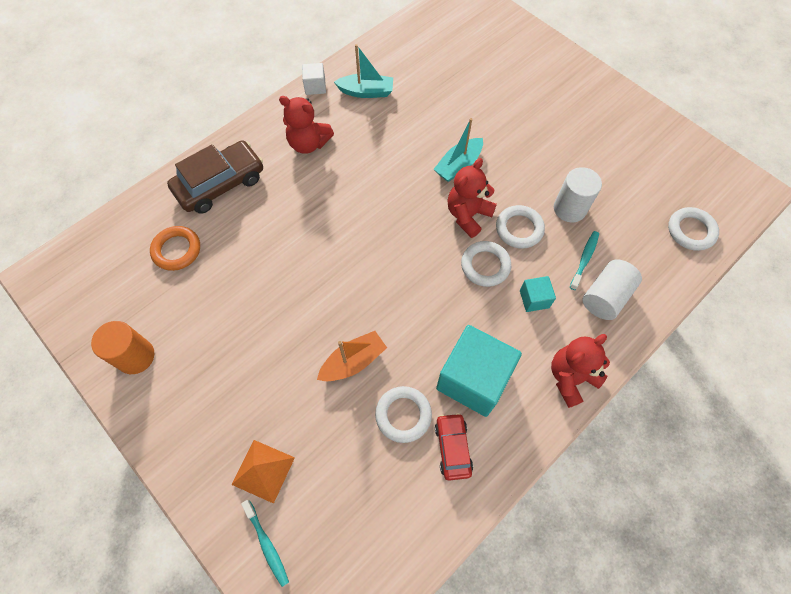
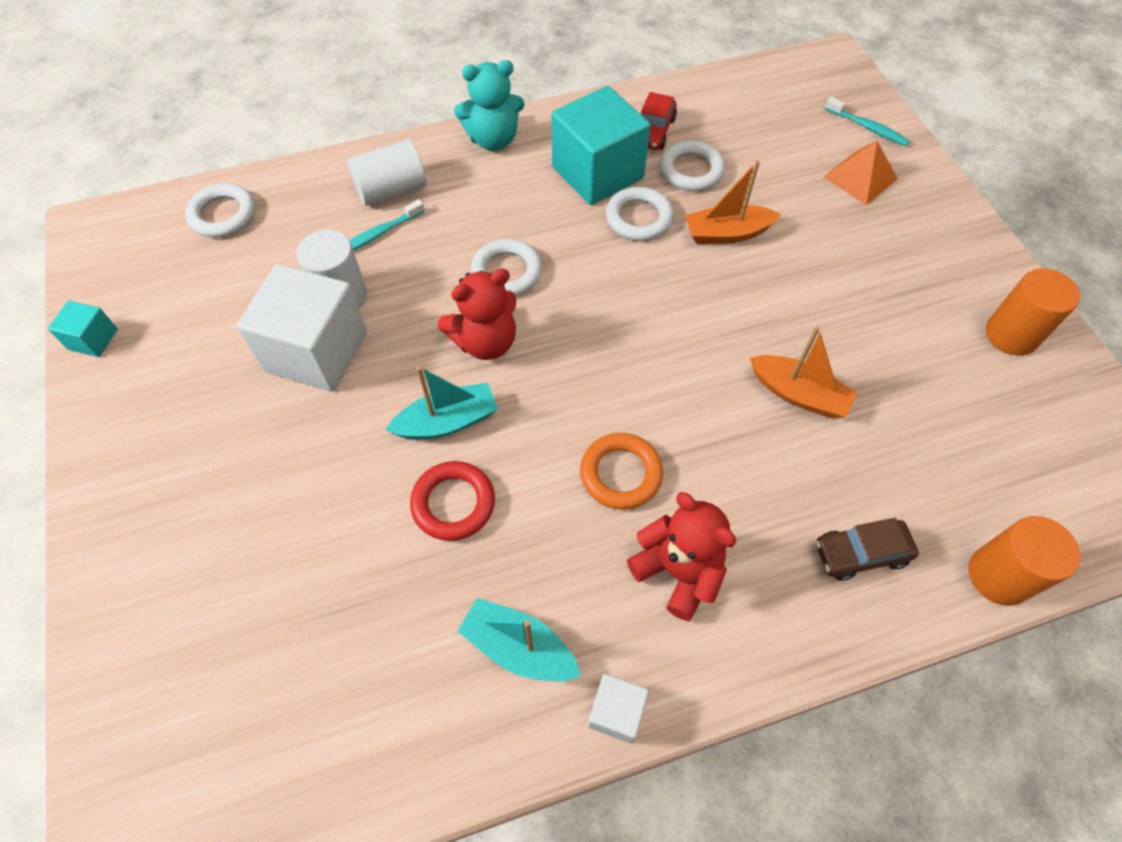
camera: 155 degrees left, 5 degrees down
(148, 199) = (998, 576): none -> orange cylinder
(177, 250) = (948, 460): orange ring -> orange ring (621, 474)
(220, 184) = (860, 553): brown car -> brown car, size x0.56
(267, 544) = (867, 127): turquoise toothbrush -> turquoise toothbrush turned 135 degrees clockwise
(271, 256) = (798, 394): none -> orange boat
(429, 131) = (453, 503): none -> red ring
(519, 229) = (430, 297): white ring -> white ring (638, 218)
(534, 299) = (474, 217): turquoise cube -> turquoise cube (93, 339)
(555, 173) = (316, 351): none -> white cube
(571, 378) = (493, 140): red teddy bear -> turquoise teddy bear

